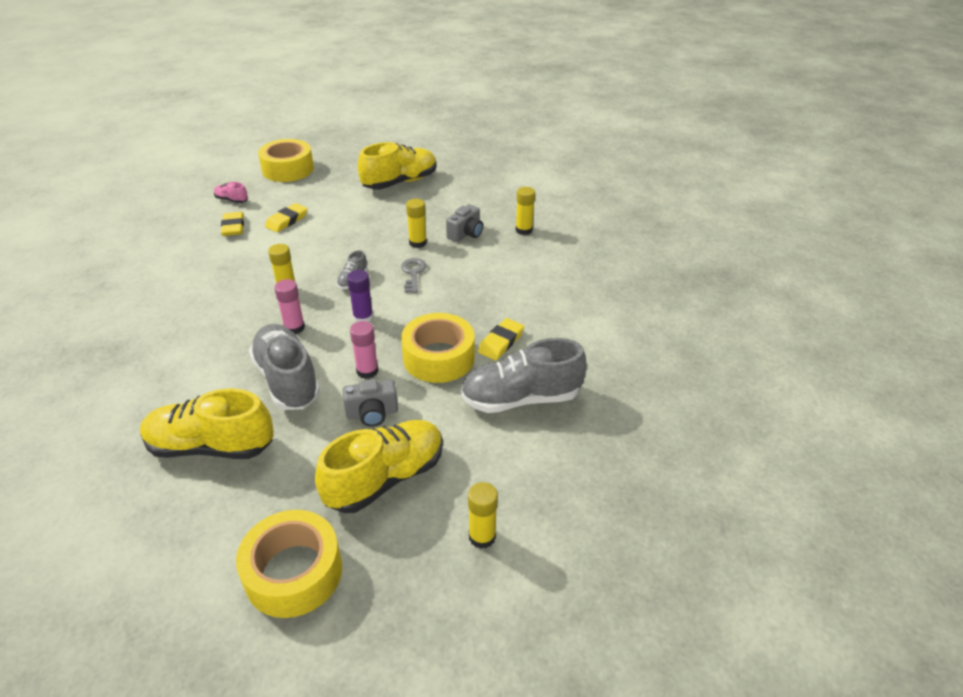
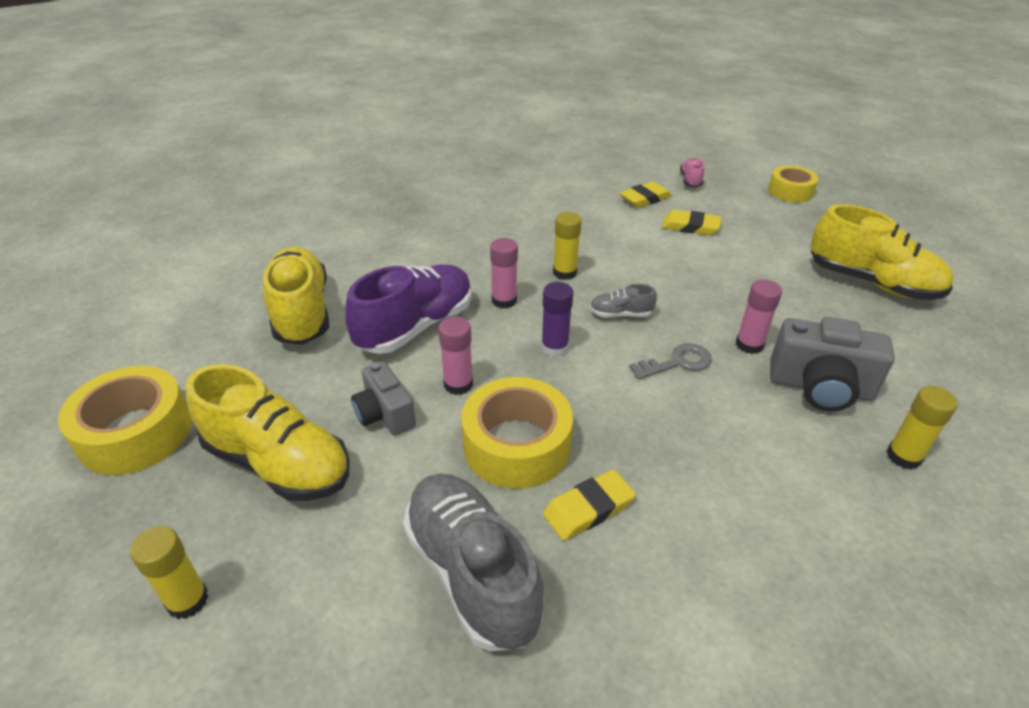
camera: 70 degrees right, 0 degrees up
(287, 380) = (415, 326): grey shoe -> purple shoe
(288, 169) = (790, 191): yellow tape -> yellow tape, size x0.64
(418, 243) = (749, 345): yellow glue stick -> pink glue stick
(466, 234) = (820, 387): grey camera -> grey camera, size x1.55
(501, 342) = (588, 508): yellow eraser -> yellow eraser turned 45 degrees counterclockwise

